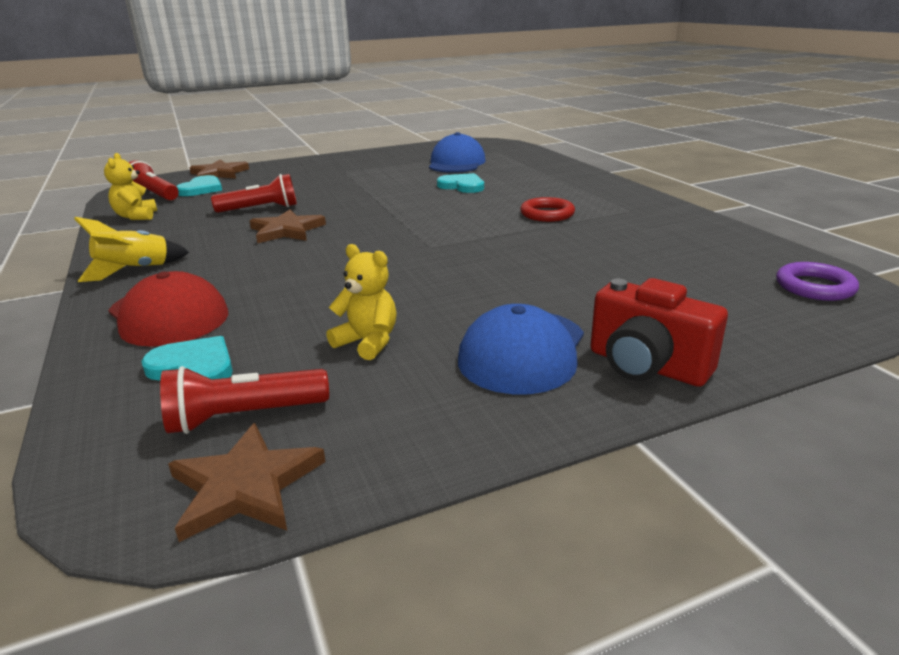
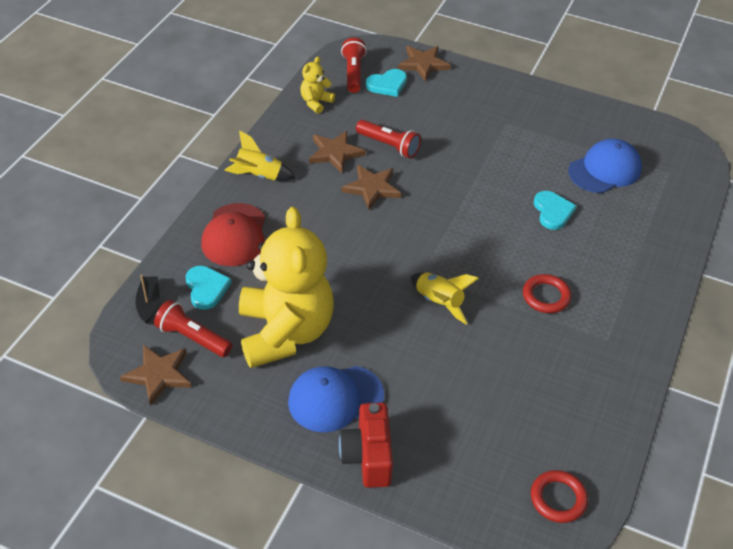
camera: 45 degrees right, 20 degrees up
(109, 428) = (149, 303): none -> black boat
(209, 229) = (335, 153): none -> brown star
(368, 342) = (285, 332): yellow teddy bear -> yellow teddy bear, size x2.43
(478, 251) = (439, 302): none -> yellow rocket
(814, 287) = (558, 499): purple ring -> red ring

